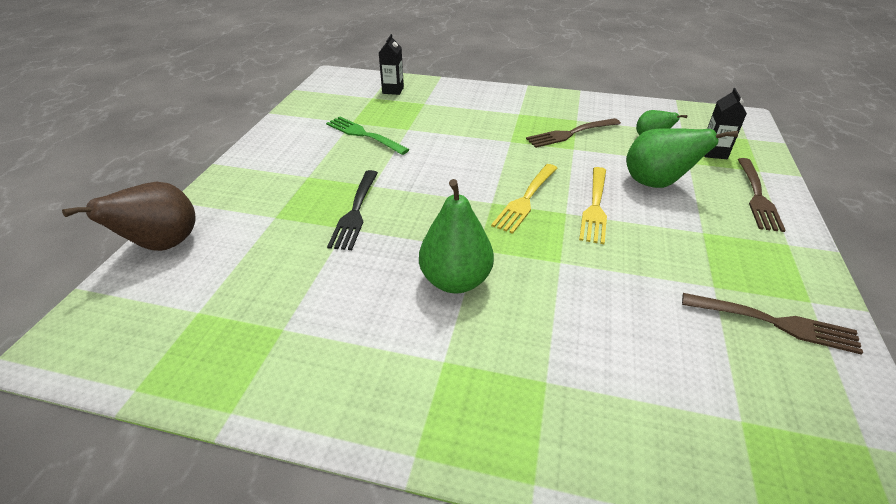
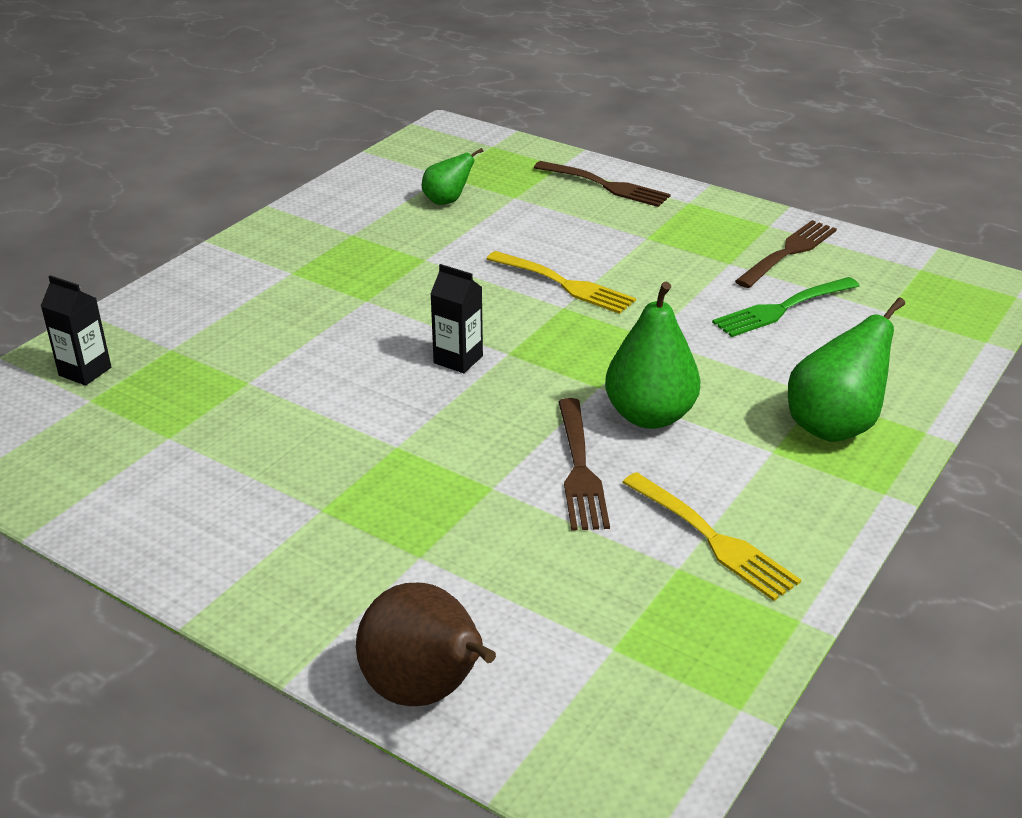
camera: 70 degrees left, 5 degrees down
(355, 211) = (456, 472): black fork -> none
(364, 135) = (230, 430): green fork -> green fork (783, 308)
(526, 199) = (517, 326): yellow fork -> yellow fork (711, 538)
(571, 133) = (385, 249): brown fork -> brown fork (579, 468)
(656, 183) = (544, 231): green pear -> green pear (834, 426)
(713, 153) = (507, 175): black carton -> black carton (458, 359)

